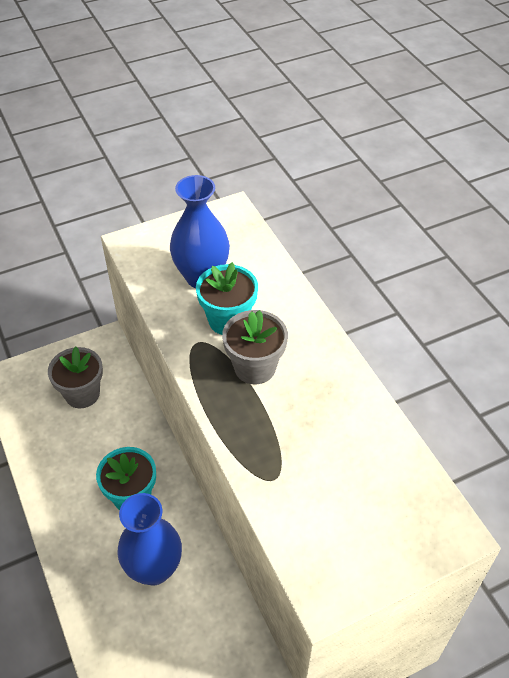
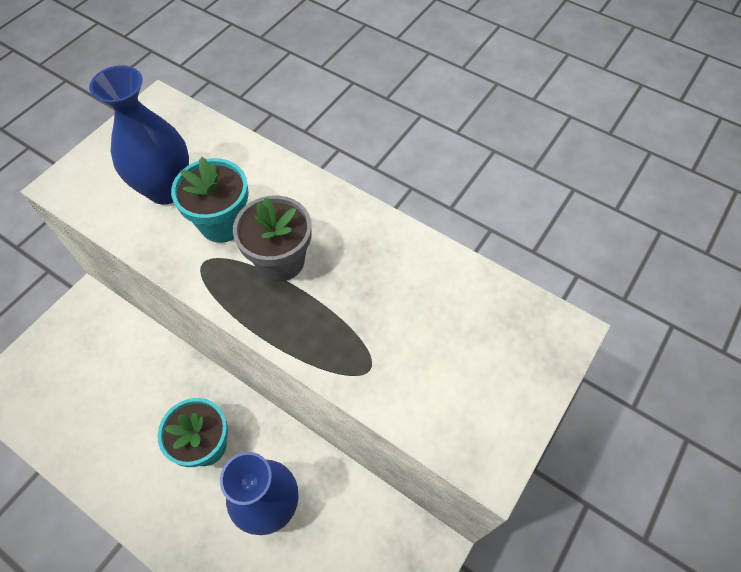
camera: 30 degrees left, 10 degrees up
(82, 394) = (92, 367): grey flower pot -> none

